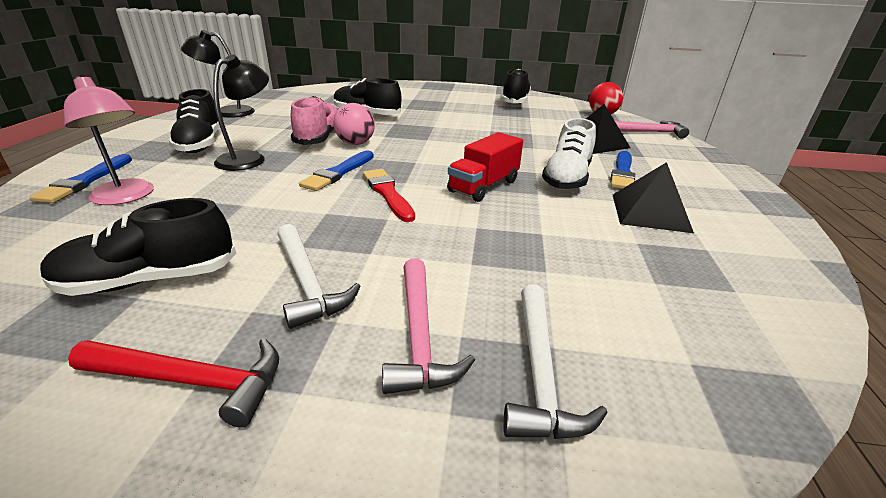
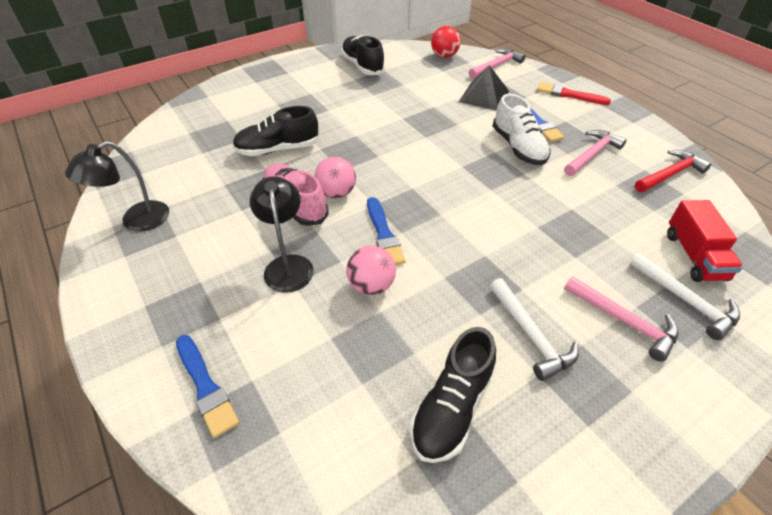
camera: 40 degrees left, 15 degrees up
(127, 197) = (283, 371): pink lamp -> none
(192, 381) = (587, 430): red hammer -> red hammer (670, 174)
(200, 143) = (207, 277): black shoe -> none
(269, 190) = (371, 285): none -> pink ball
(308, 283) = (531, 335): white hammer -> white hammer turned 45 degrees clockwise
(388, 193) = (449, 232): red brush -> red brush (569, 95)
(483, 186) = (489, 186): red truck -> red truck (694, 256)
(650, 212) = (592, 154): black pyramid -> pink hammer

